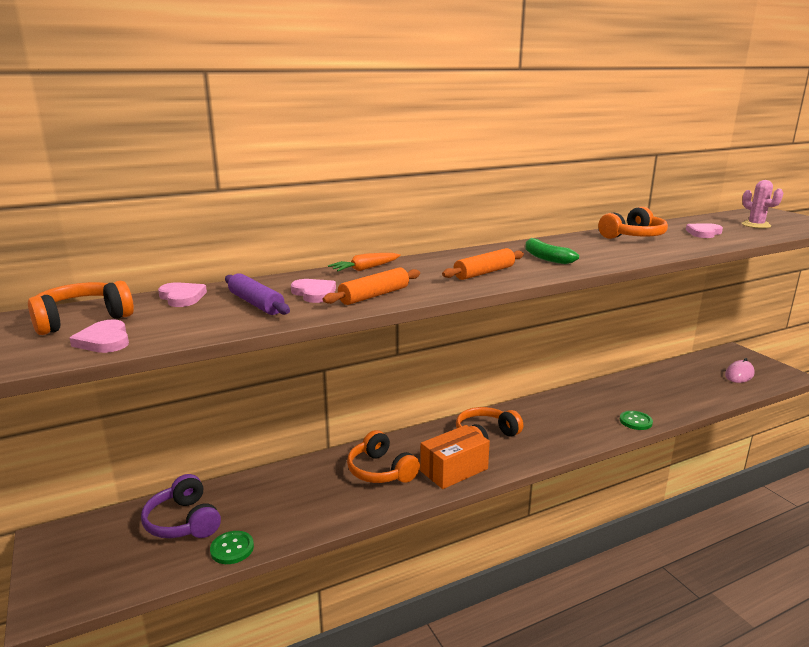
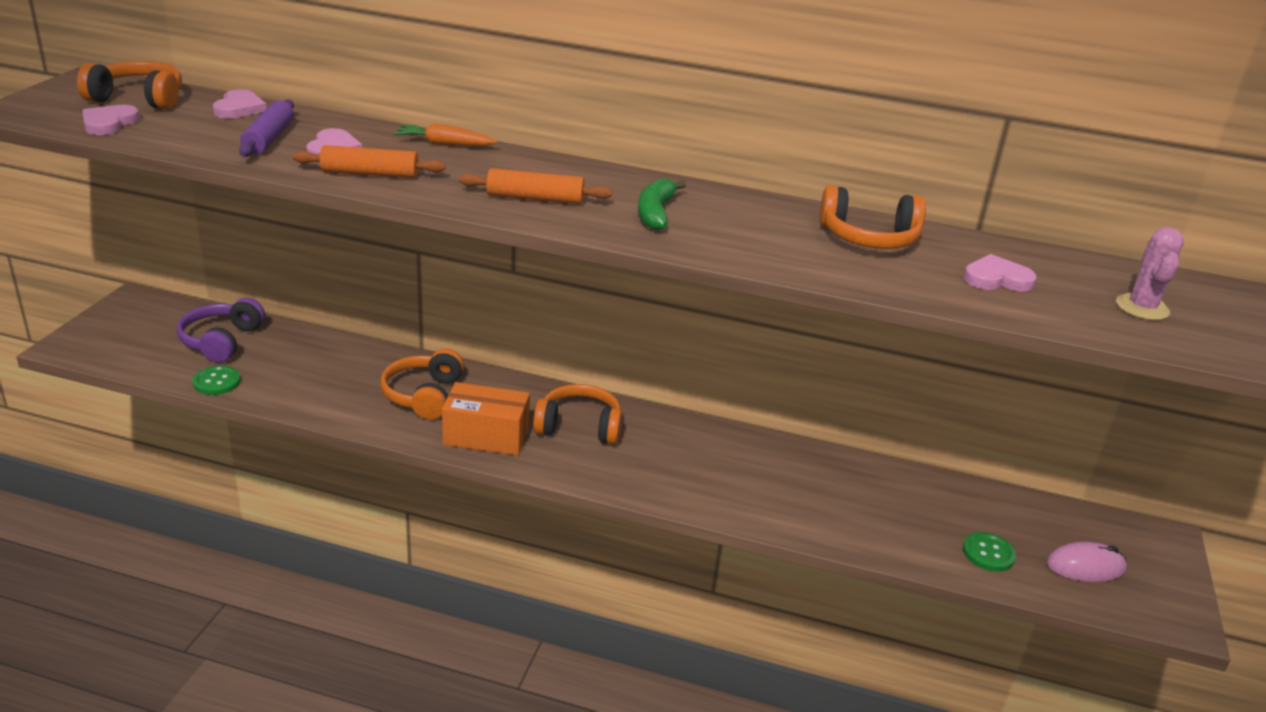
camera: 40 degrees right, 10 degrees up
(635, 421) = (783, 518): green button -> green button (988, 553)

